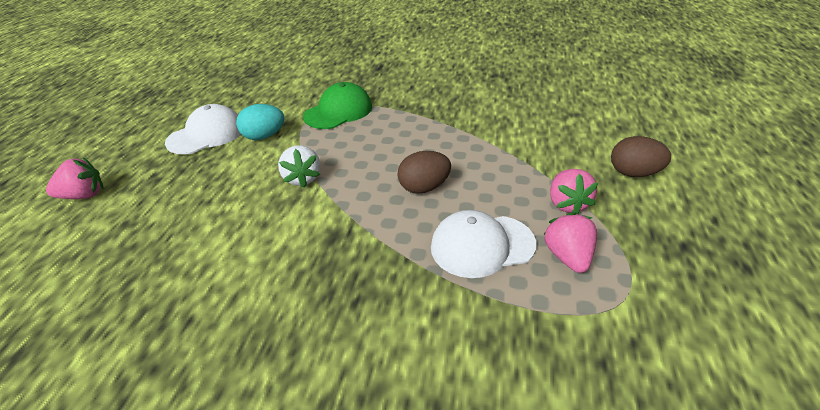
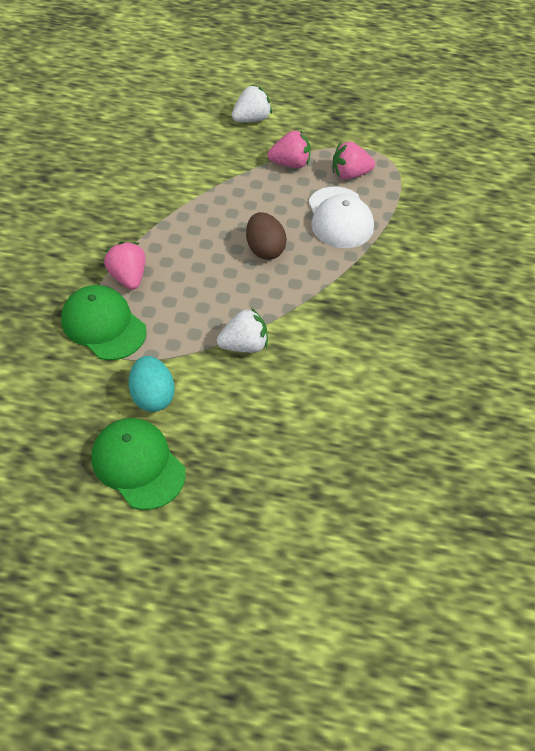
camera: 95 degrees left, 15 degrees up
(84, 195) = (265, 565): pink strawberry -> pink strawberry (128, 277)
(206, 135) = (138, 464): white cap -> green cap
(634, 173) = (251, 119): brown egg -> white strawberry

